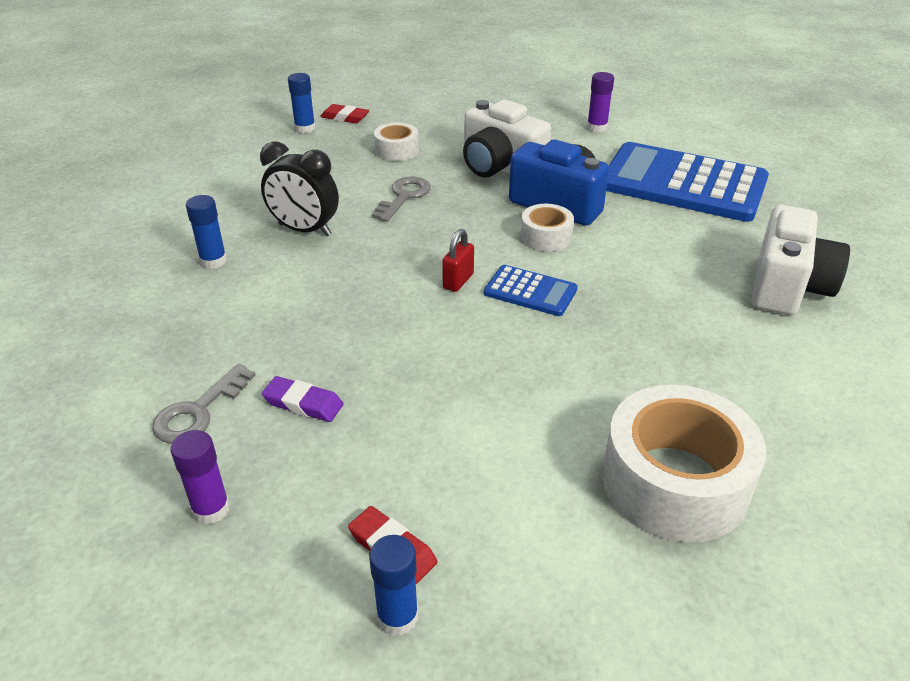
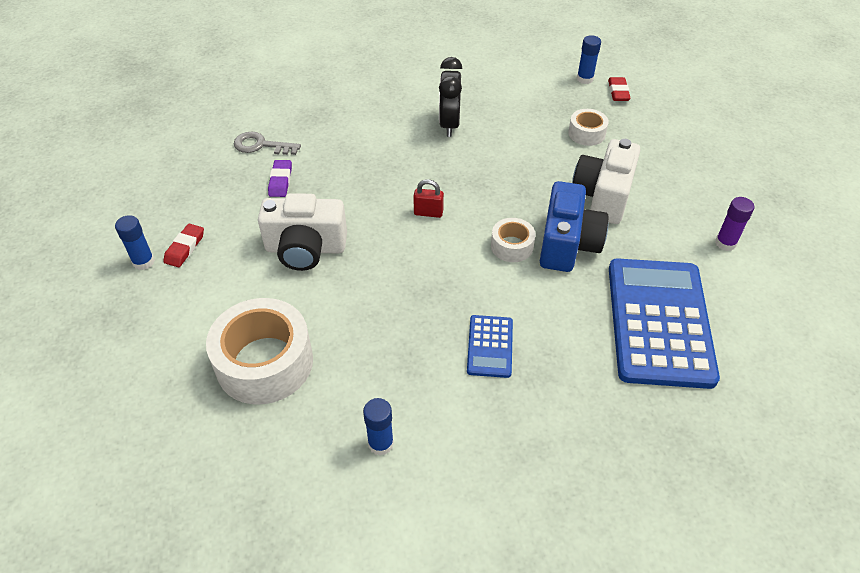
camera: 70 degrees right, 10 degrees up
(211, 509) = (196, 175): purple glue stick -> none
(213, 261) = (394, 100): blue glue stick -> blue glue stick (380, 443)
(404, 197) = (521, 157): grey key -> none
(530, 291) = (435, 252): blue calculator -> blue calculator (490, 346)
(787, 286) = (523, 415): white camera -> white camera (305, 248)

